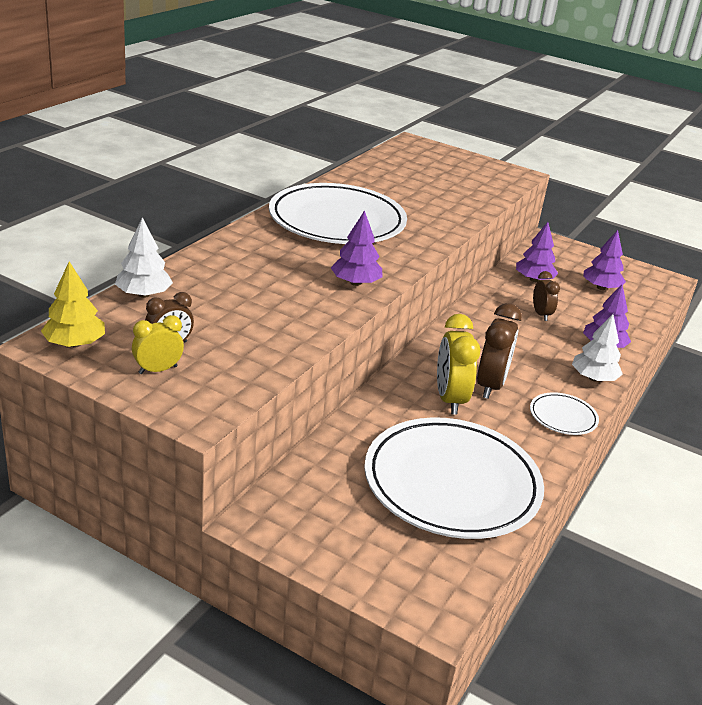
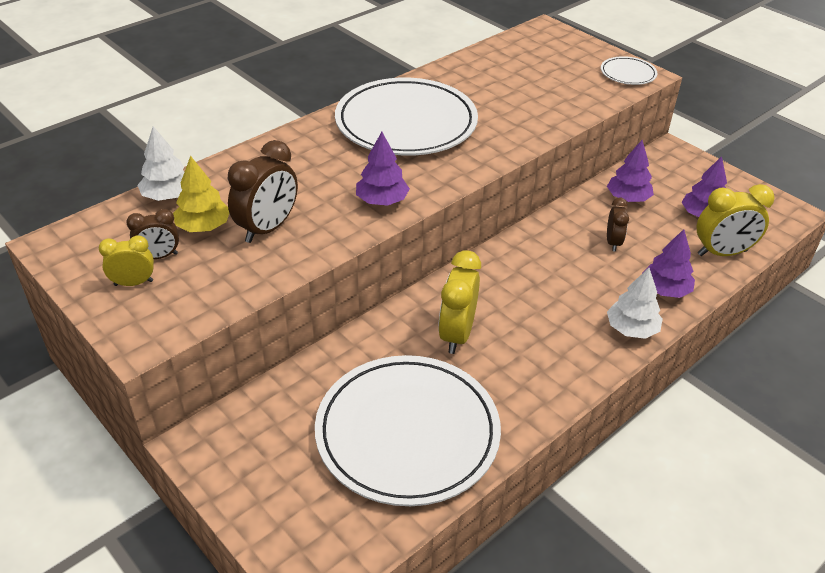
camera: 20 degrees right, 10 degrees up
(74, 344) = (76, 245): yellow tree -> yellow tree (203, 226)
(490, 385) = (509, 323): brown clock -> brown clock (267, 228)
(563, 417) = (570, 372): white plate -> white plate (628, 74)
(632, 314) = (722, 253): none -> yellow clock

